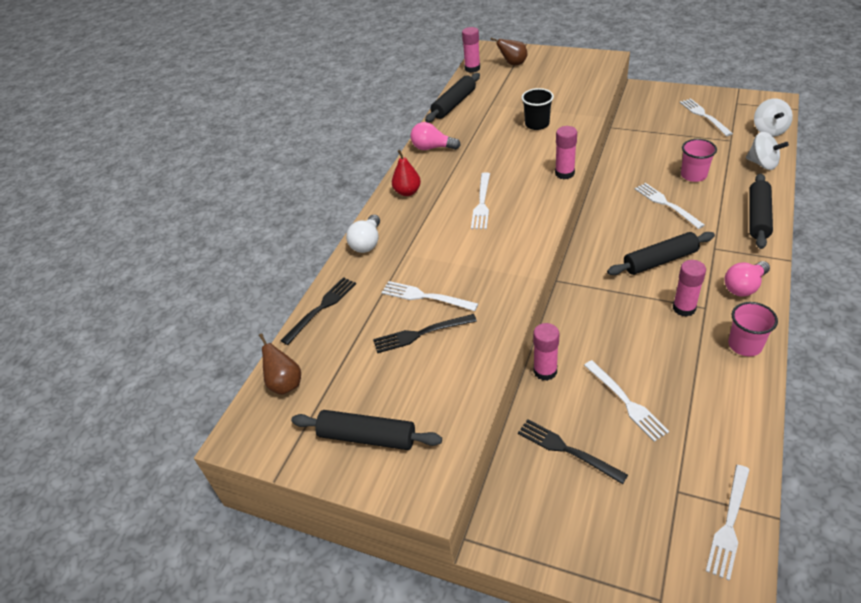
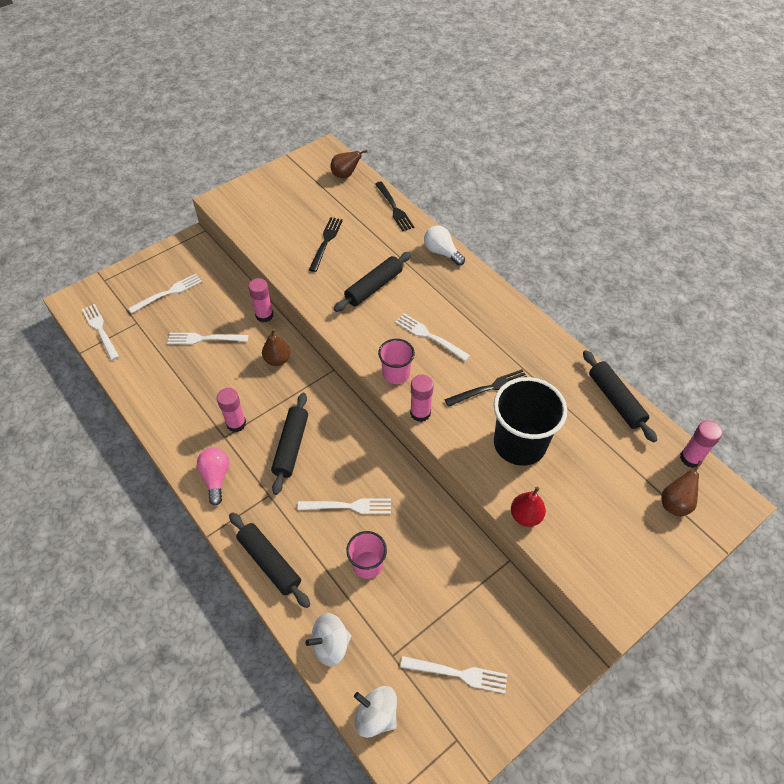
camera: 115 degrees right, 10 degrees up
(367, 437) = (276, 192): black rolling pin -> black rolling pin (374, 287)
(407, 192) = (487, 300): red pear -> red pear (525, 516)
(424, 296) = (356, 257): white fork -> white fork (169, 292)
(432, 148) = (543, 345): pink light bulb -> none
(537, 124) = (519, 443): black cup -> black cup, size x1.82
(566, 450) = (206, 293): black fork -> black fork (490, 388)
(587, 324) = (277, 360): none -> brown pear
(745, 345) = (175, 431): pink cup -> pink cup (396, 374)

